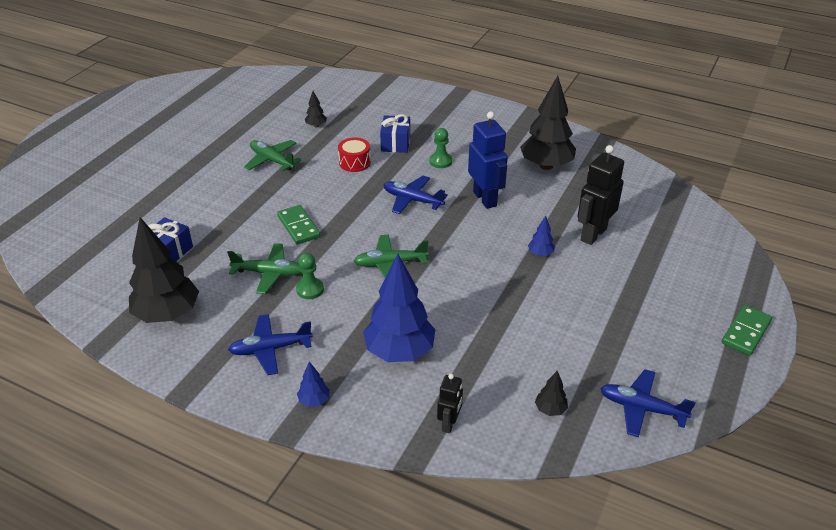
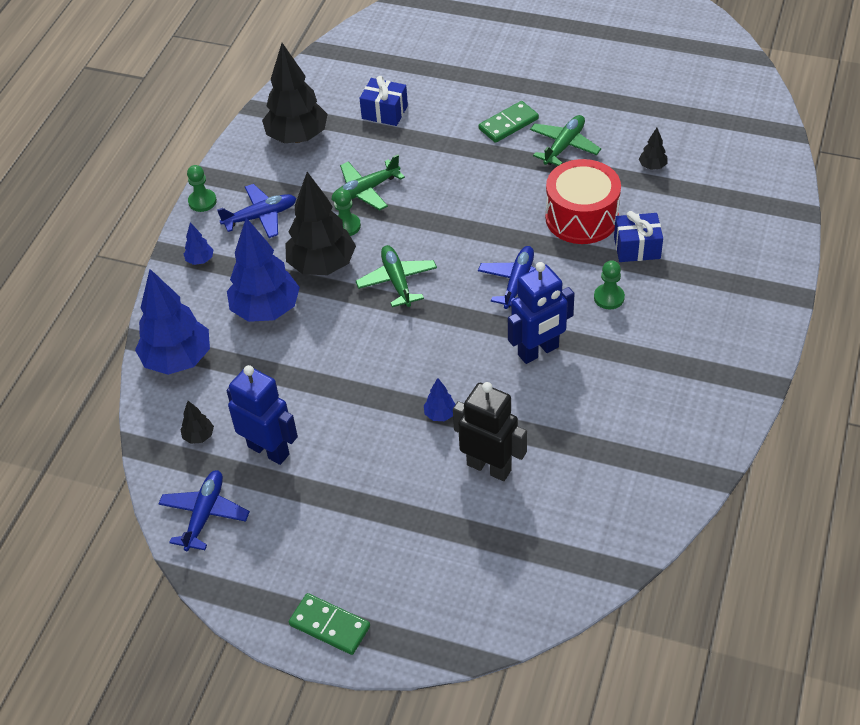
camera: 85 degrees right, 10 degrees up
(226, 395) = (202, 201): none -> green pawn
(269, 273) = (365, 190): green plane -> green plane turned 60 degrees clockwise
(270, 349) = (260, 217): blue plane -> blue plane turned 90 degrees clockwise
(298, 227) = (445, 195): green domino -> green domino (508, 124)
(355, 162) = (581, 217): red drum -> red drum, size x1.81
(449, 423) = (178, 359): black robot -> blue tree
(546, 165) = (633, 410): black tree -> black tree (322, 265)
(570, 359) = (269, 450): none -> blue robot

